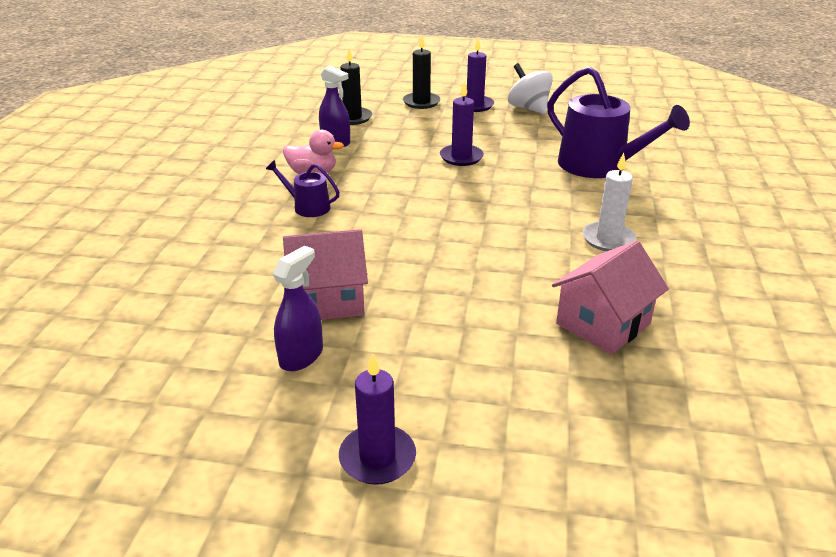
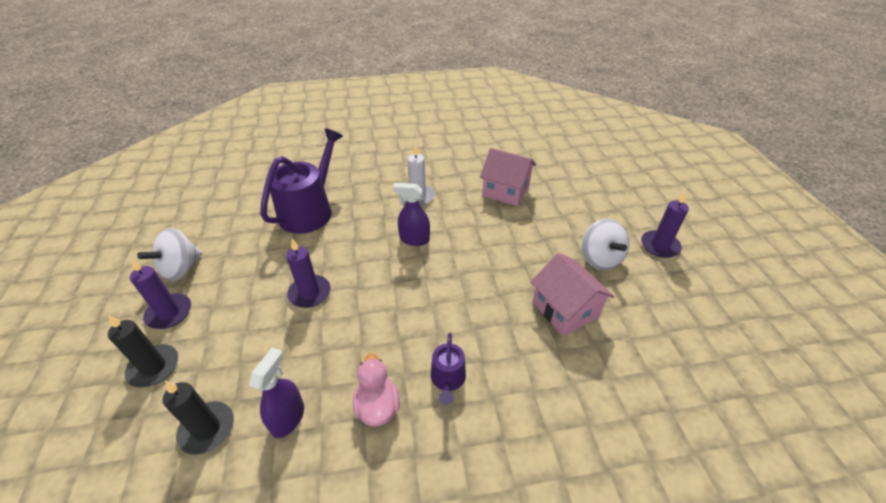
camera: 110 degrees left, 10 degrees up
(301, 356) = (624, 301): purple spray bottle -> purple spray bottle (414, 239)
(391, 367) = (599, 259): none -> white spinning top

